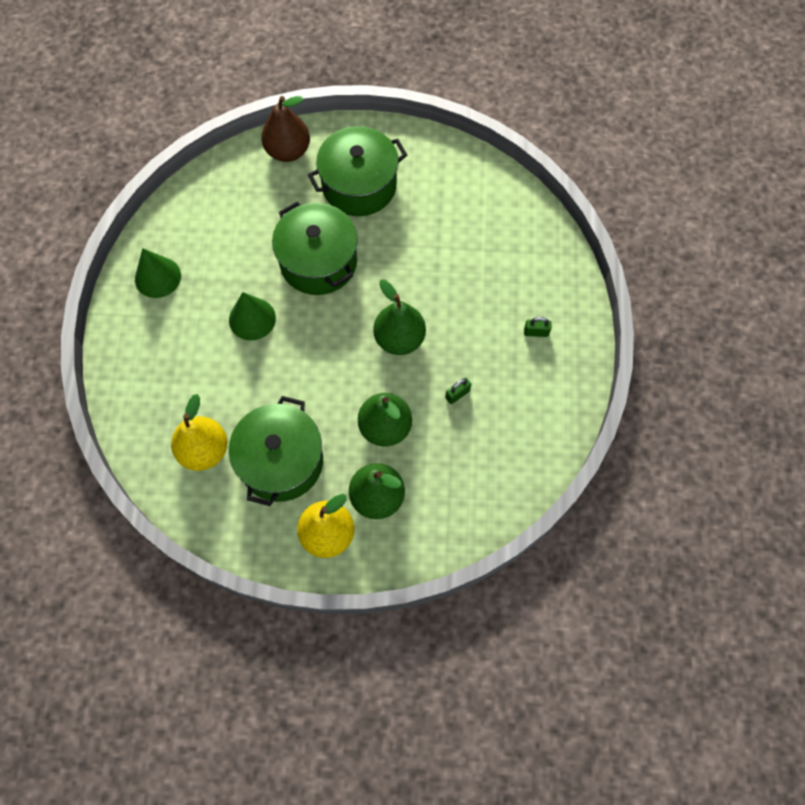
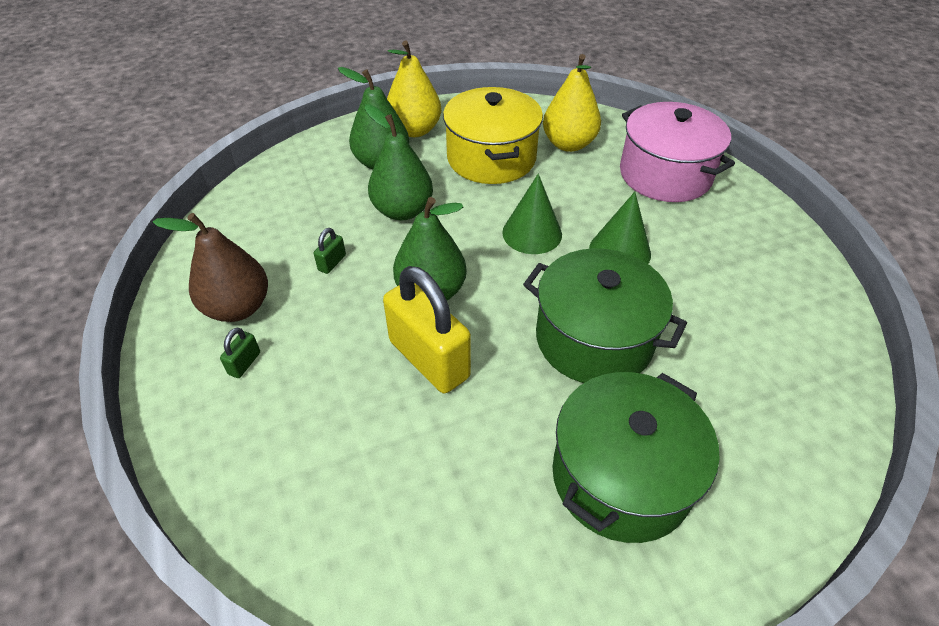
camera: 155 degrees right, 20 degrees down
(156, 378) = (665, 174): none -> pink pot
(157, 277) = (763, 252): green cone -> green cone (532, 233)
(281, 461) = (491, 158): green pot -> yellow pot
(288, 151) = (780, 488): brown pear -> brown pear (238, 308)
(424, 289) = (429, 359): none -> yellow padlock
(536, 332) = (244, 363): green padlock -> green padlock turned 45 degrees counterclockwise

